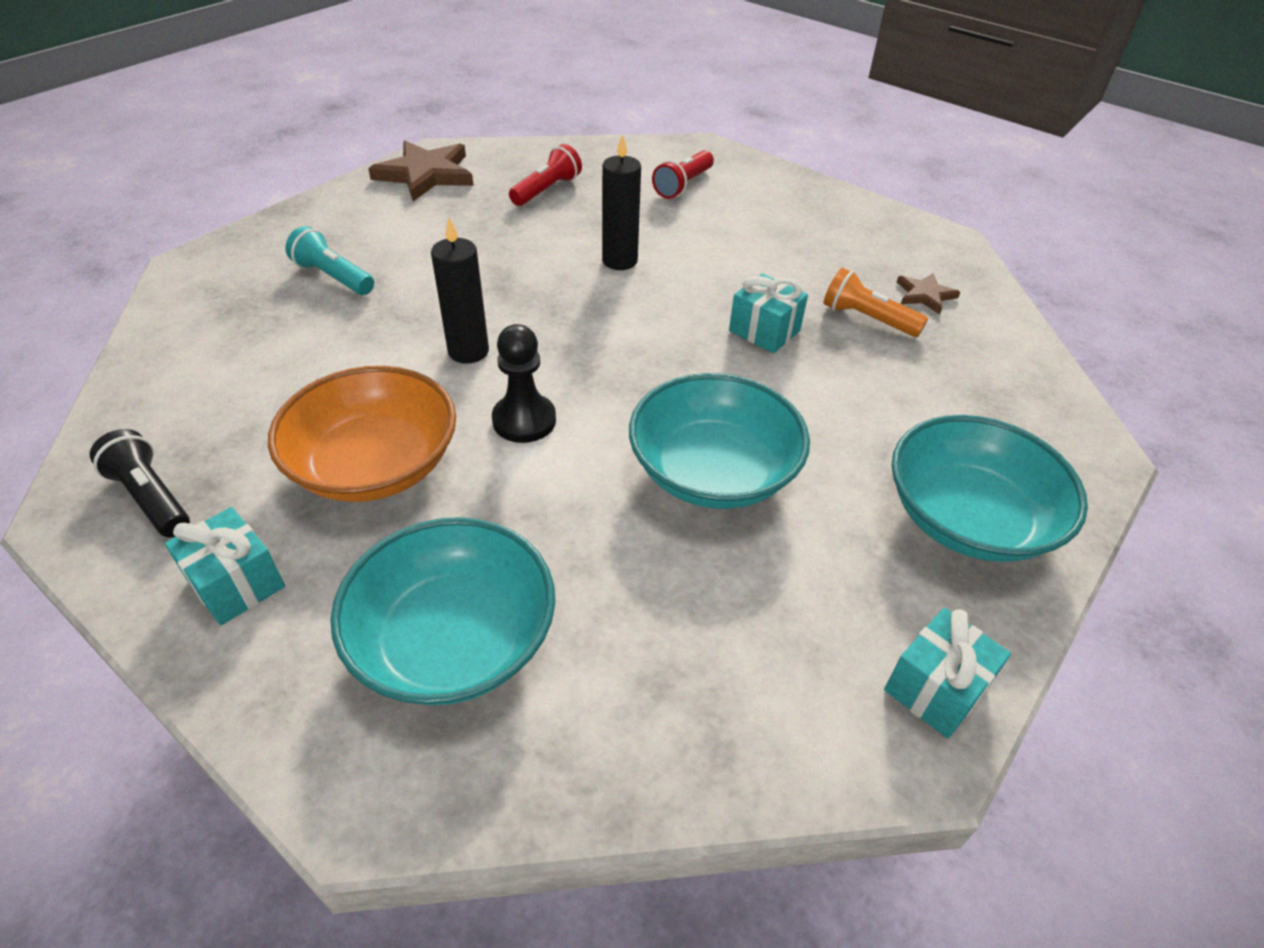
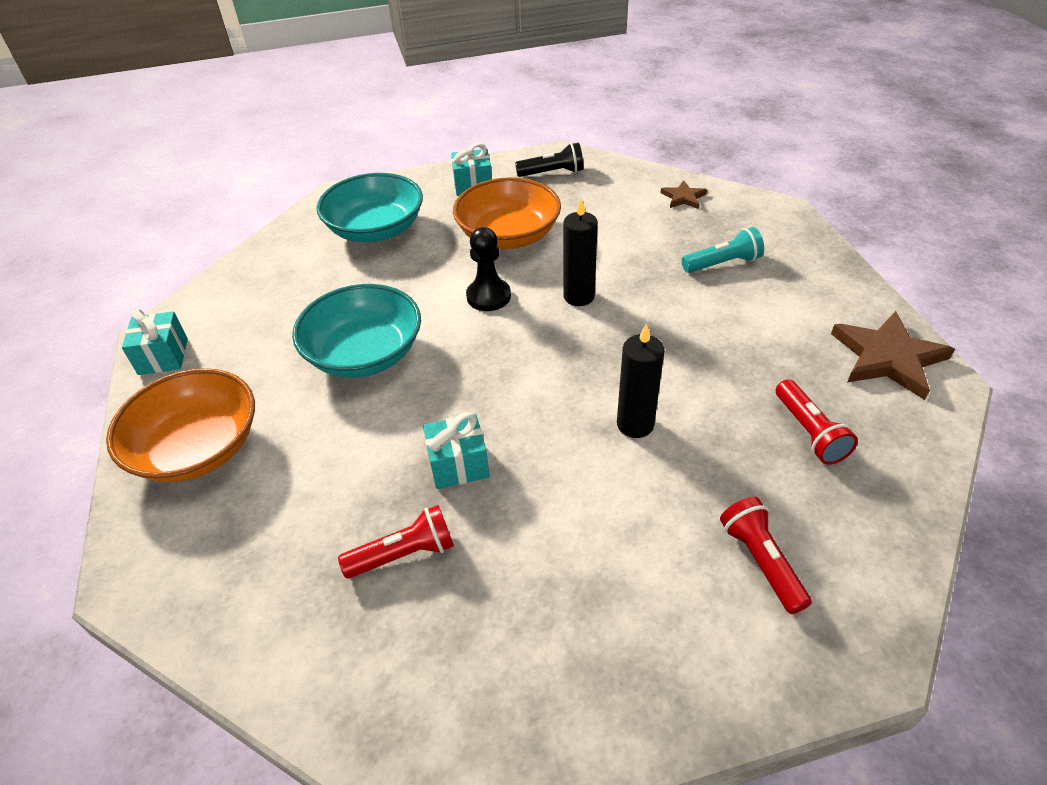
camera: 130 degrees right, 0 degrees up
(867, 319) = (404, 554): orange flashlight -> red flashlight
(925, 295) = (387, 641): brown star -> brown star (683, 197)
(968, 518) = (198, 448): turquoise bowl -> orange bowl

